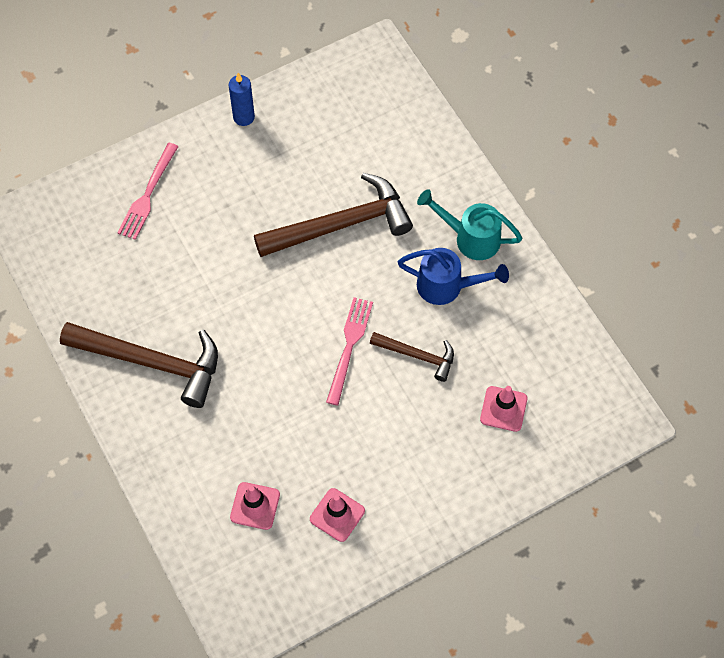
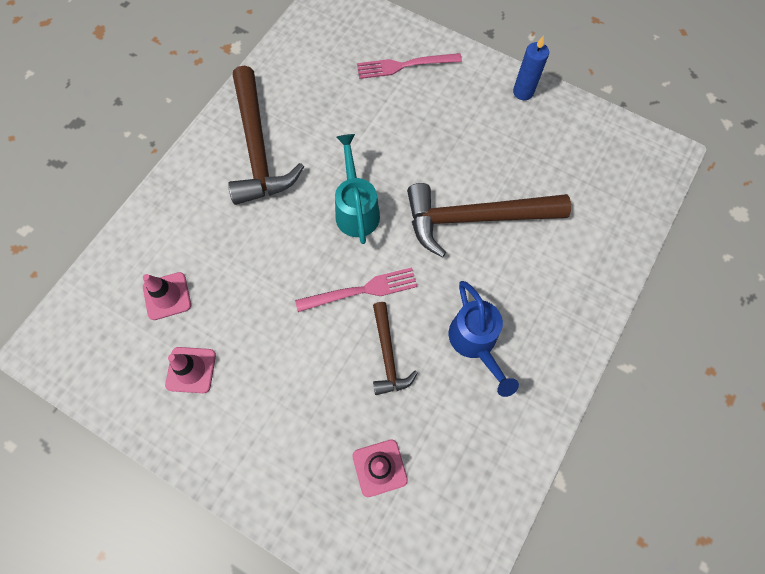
camera: 60 degrees right, 5 degrees up
(340, 224) = (475, 218): brown hammer -> brown hammer turned 135 degrees clockwise
(470, 238) = (540, 337): turquoise watering can -> turquoise watering can (356, 209)

